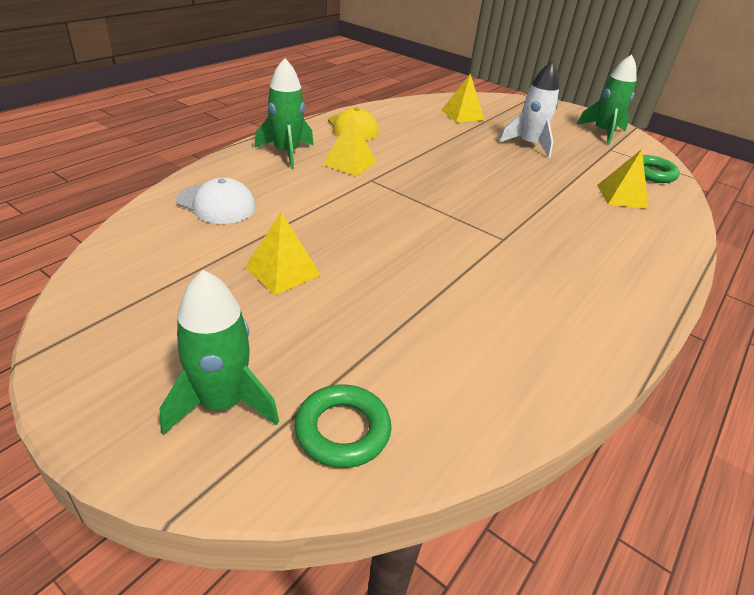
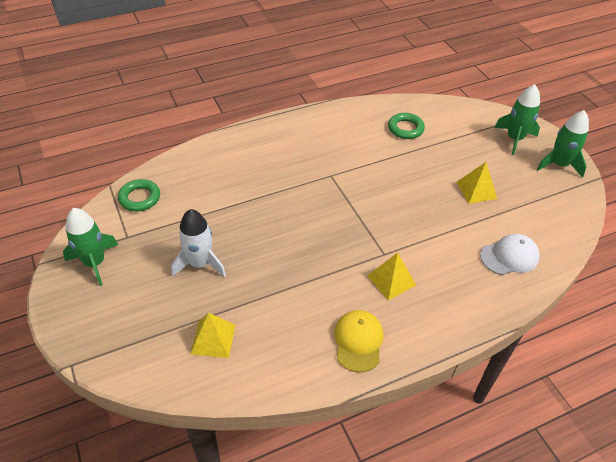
camera: 150 degrees left, 10 degrees up
(216, 204) = (509, 256): white cap -> white cap turned 105 degrees clockwise
(286, 153) = (442, 310): green rocket -> green rocket (559, 165)
(342, 430) = (471, 118): green ring -> green ring (405, 129)
(622, 196) = (203, 184): yellow pyramid -> none

